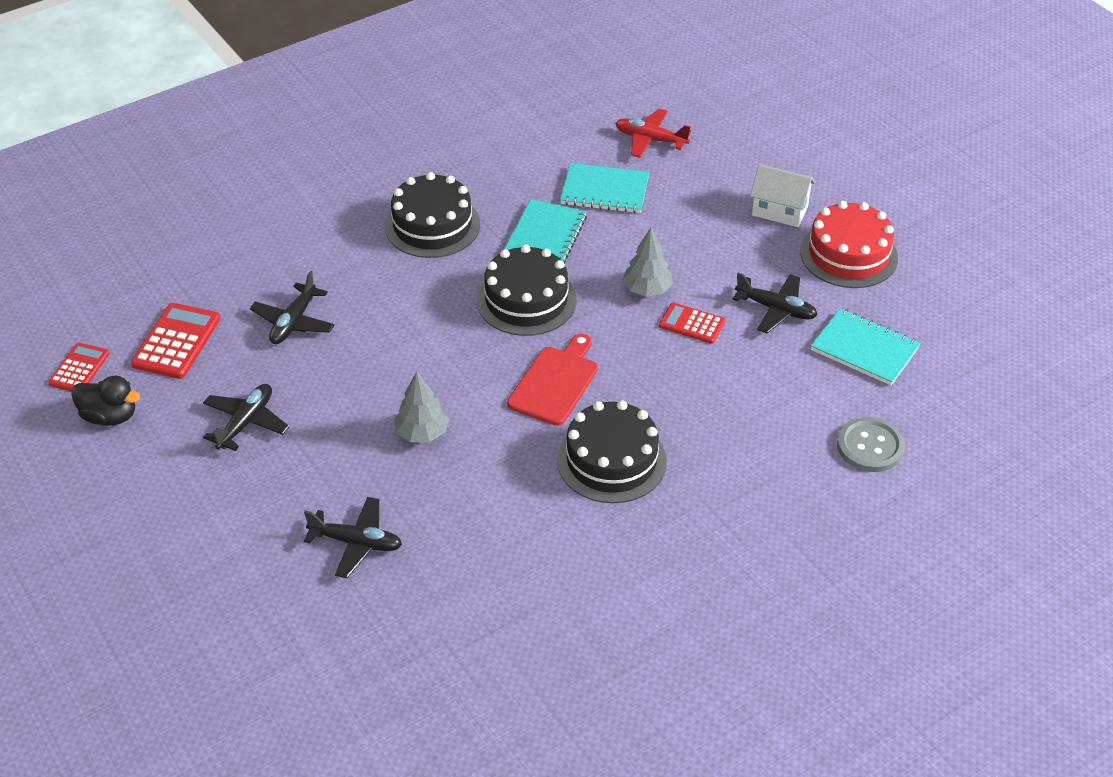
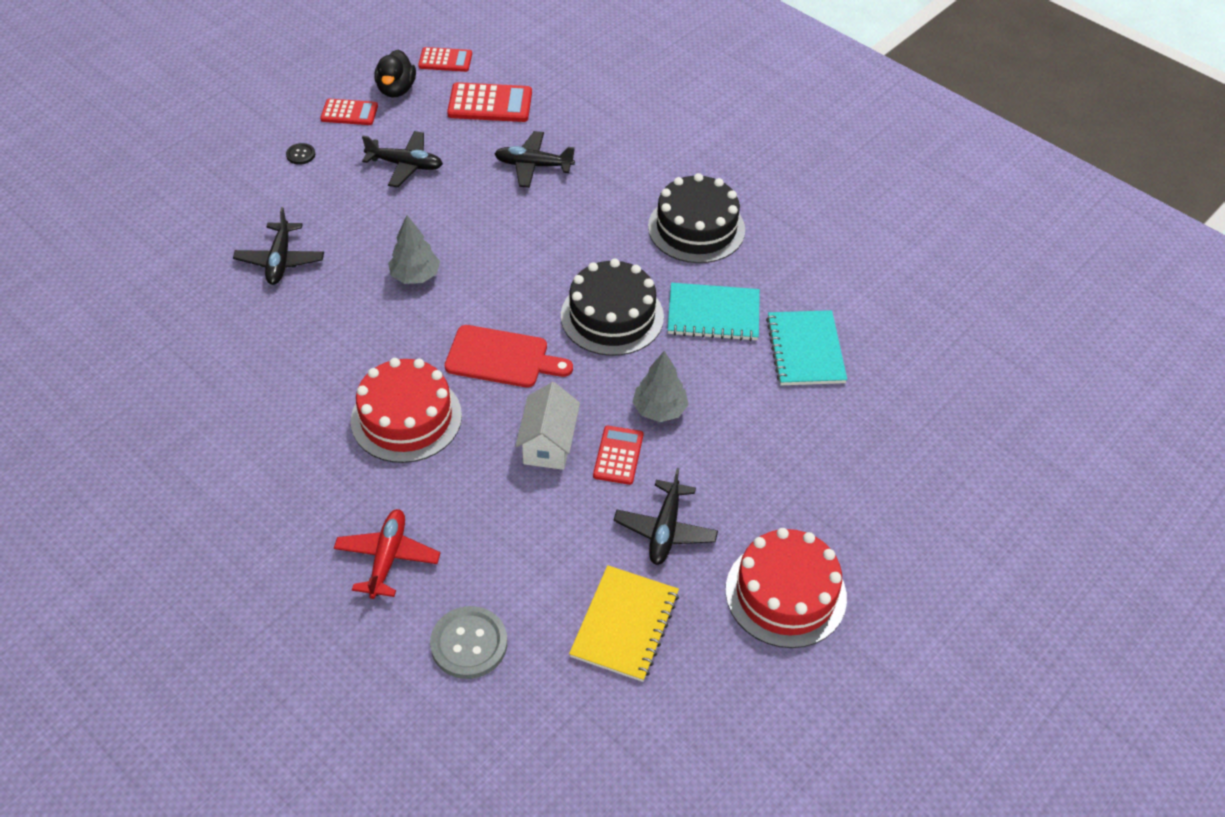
camera: 75 degrees right, 5 degrees up
(130, 462) = (349, 113): none -> red calculator
(185, 512) = (300, 155): none -> black button
(611, 460) = (406, 418): black cake -> red cake
(650, 140) = (912, 376): red plane -> red plane (387, 558)
(779, 211) = (838, 514): white house -> white house (548, 444)
(864, 349) = (625, 625): turquoise notebook -> yellow notebook

